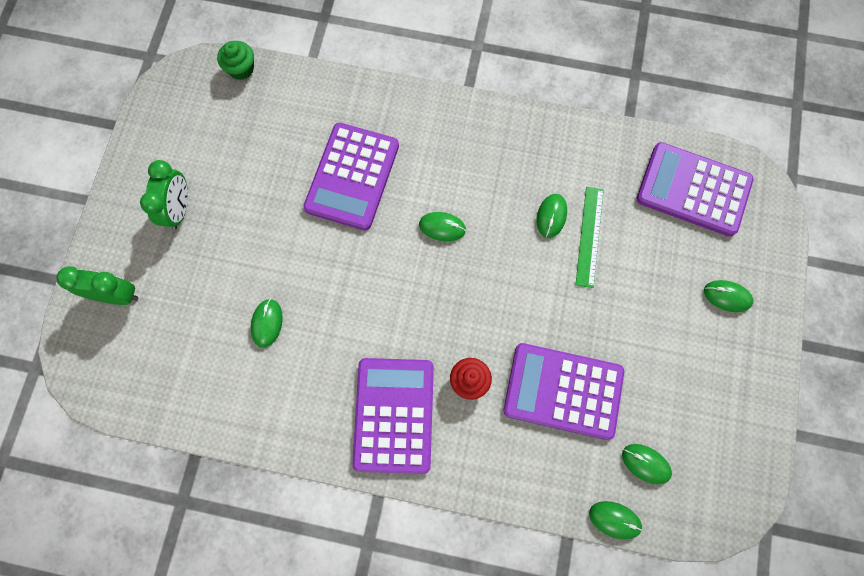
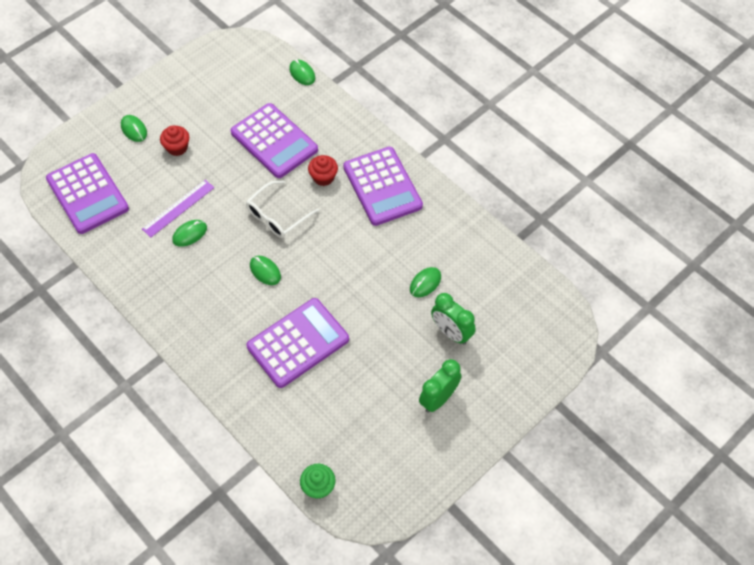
camera: 145 degrees left, 15 degrees down
(117, 295) = (518, 364): green clock -> green clock (451, 333)
(394, 415) = (382, 186): purple calculator -> purple calculator turned 60 degrees counterclockwise
(480, 297) = (277, 216): none -> white glasses
(589, 236) = (178, 208): green ruler -> purple ruler
(645, 464) = (262, 85): green mouse -> none
(659, 306) = (177, 148): none -> red cupcake

